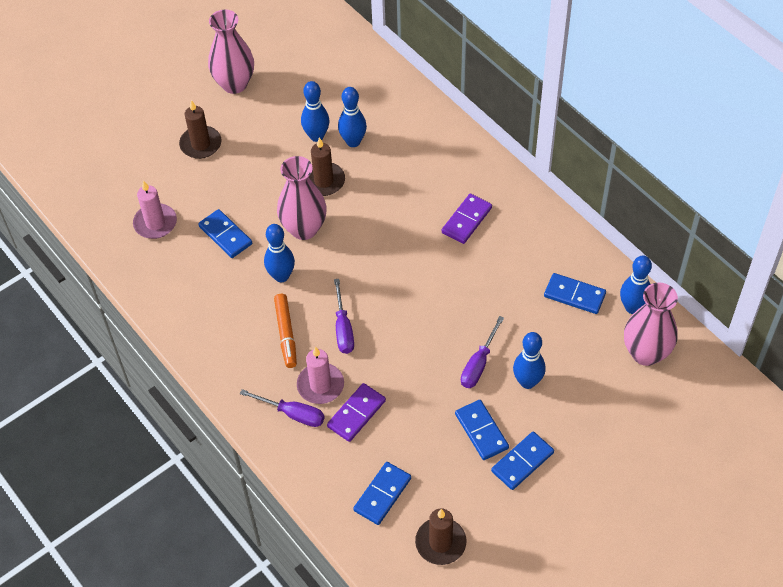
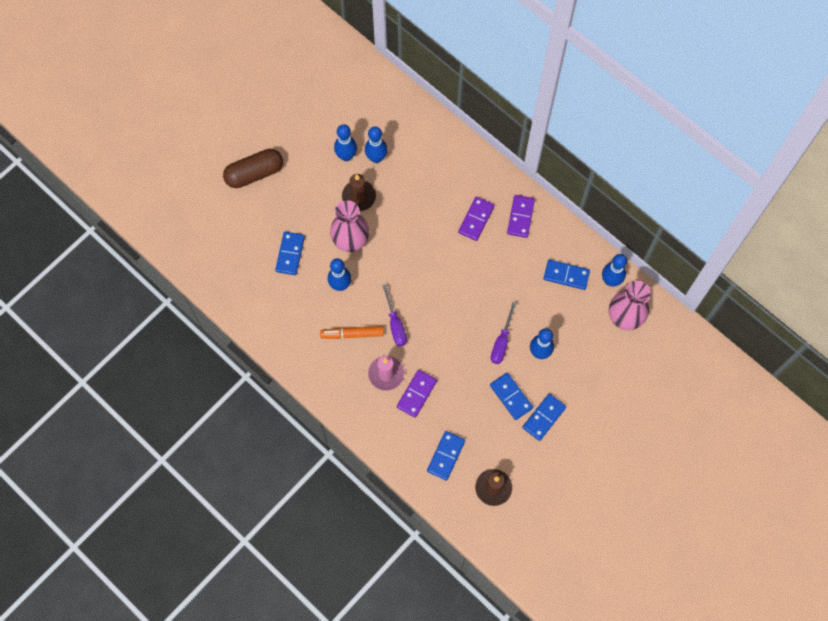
camera: 10 degrees left, 15 degrees up
(155, 223) = (232, 250): pink candle -> none
(201, 144) = (254, 173): brown candle -> brown capsule
(225, 235) = (290, 254): blue domino -> blue domino turned 60 degrees clockwise
(234, 84) = (271, 114): pink vase -> none
(286, 334) = (352, 334): orange marker -> orange marker turned 105 degrees clockwise
(292, 414) = (369, 400): purple screwdriver -> none
(524, 223) = (520, 217): none -> purple domino

